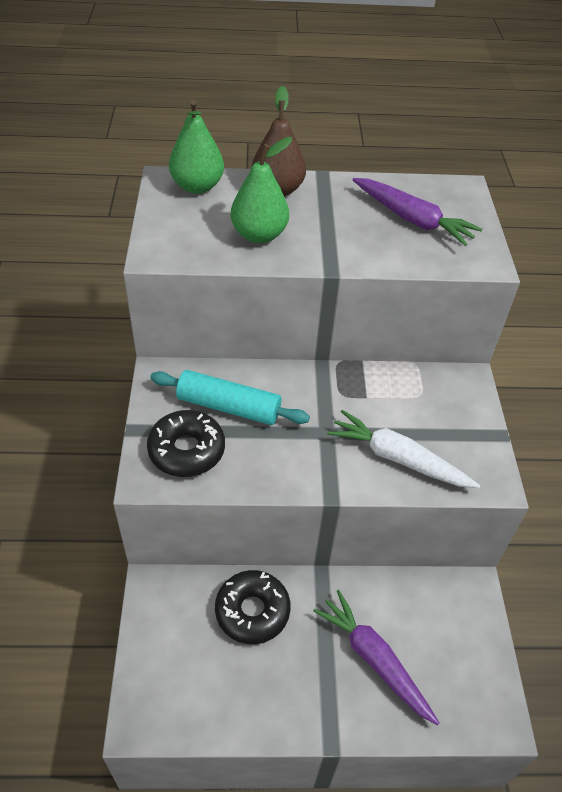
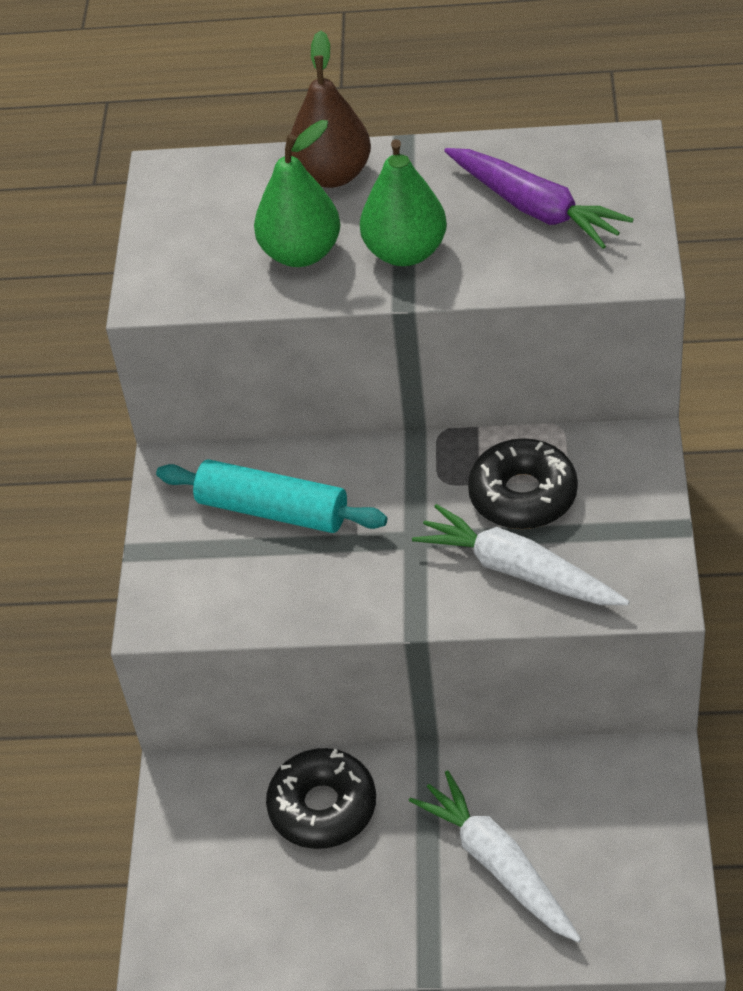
camera: 10 degrees right, 0 degrees up
(187, 450) = (211, 576): black donut -> black donut (523, 495)
(197, 186) = (211, 180): green pear -> green pear (405, 252)
(374, 659) = (498, 865): purple carrot -> white carrot

